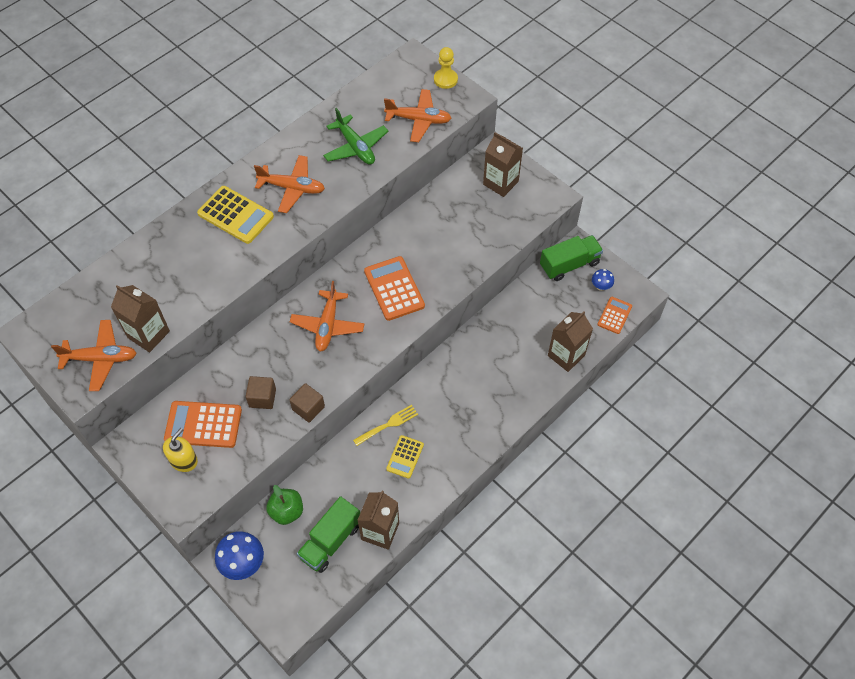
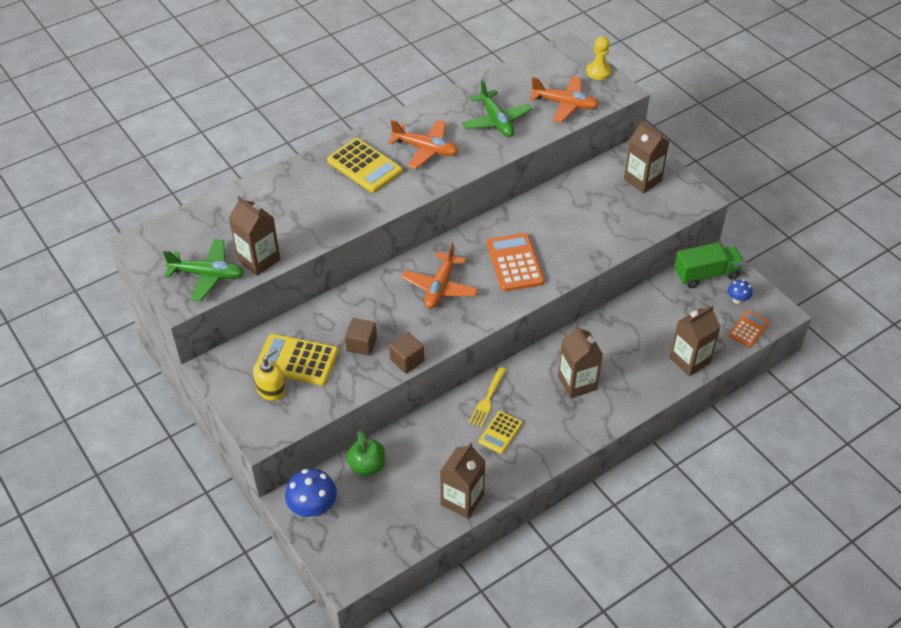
camera: 10 degrees right, 10 degrees down
(100, 359) = (207, 275): orange plane -> green plane
(203, 424) = (297, 360): orange calculator -> yellow calculator
(331, 541) = (408, 501): green truck -> none
(388, 424) = (487, 399): yellow fork -> yellow fork turned 135 degrees clockwise
(468, 394) = (577, 383): none -> brown carton

